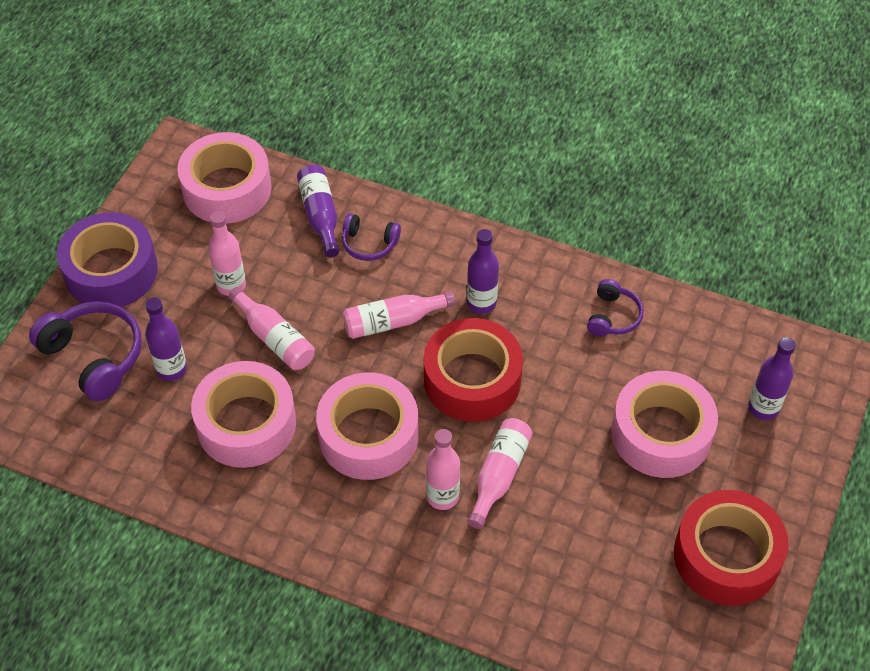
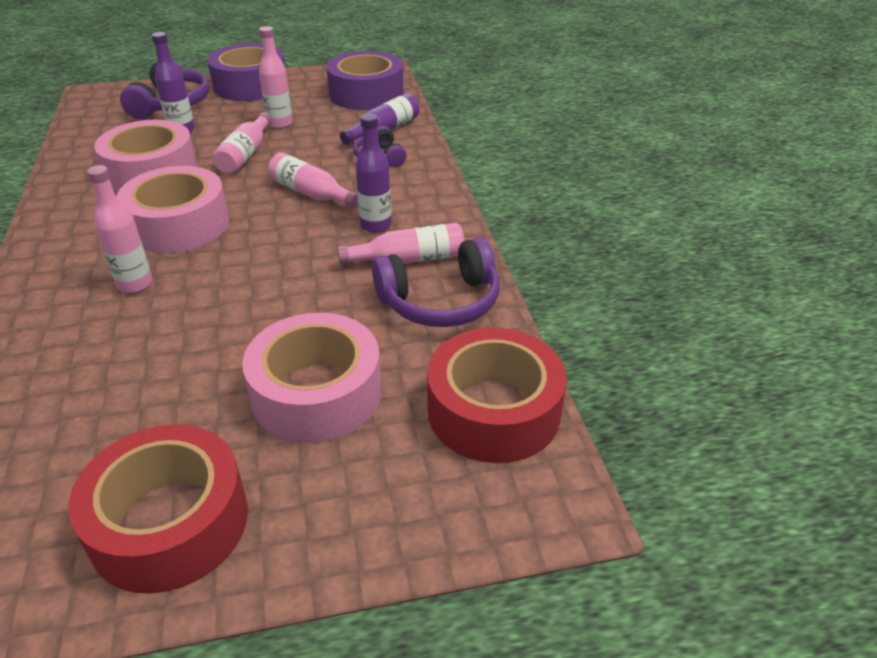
camera: 55 degrees right, 15 degrees down
(227, 189) = (366, 94): pink tape -> purple tape
(472, 380) = (284, 251): red tape -> red tape (493, 410)
(499, 475) = (181, 306): pink bottle -> pink bottle (409, 260)
(613, 316) = (440, 301): purple headphones -> purple headphones, size x1.72
(763, 408) = (426, 464): purple bottle -> none

